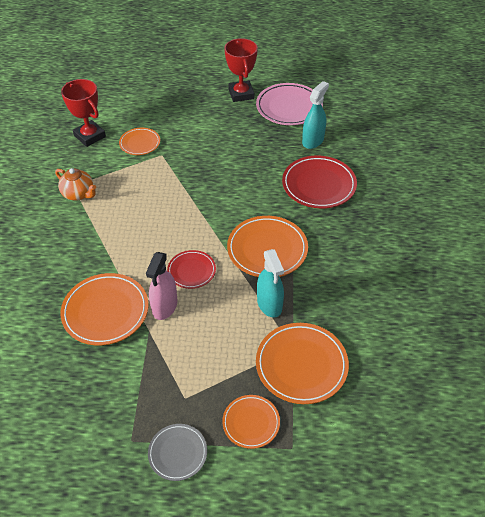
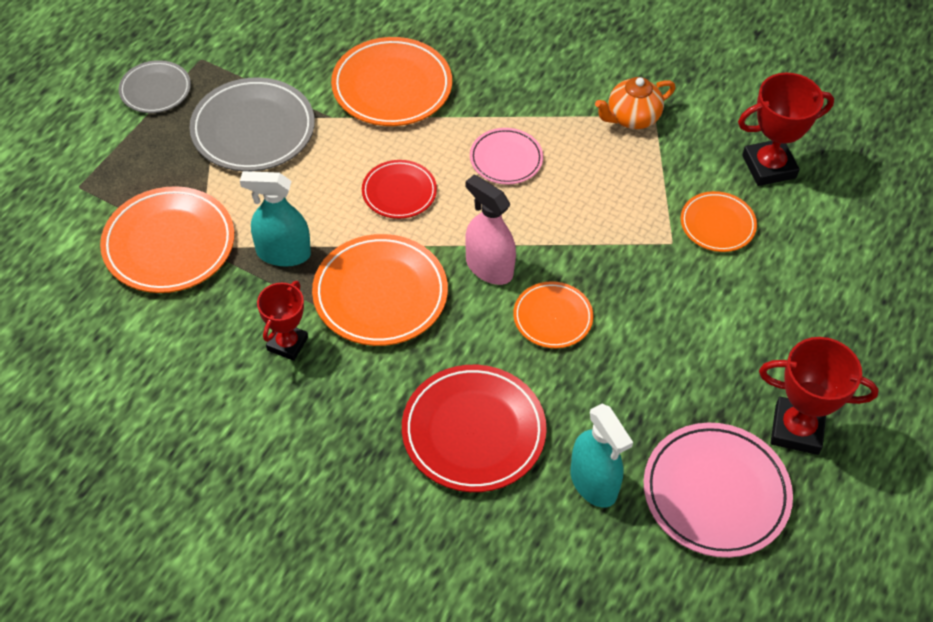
camera: 115 degrees right, 5 degrees up
(139, 234) = (506, 159): none -> pink plate
(165, 306) = (359, 144): pink spray bottle -> pink spray bottle (489, 267)
(183, 369) = (253, 129): none -> grey plate
(251, 423) = (137, 163): orange plate -> orange plate (552, 317)
(325, 273) = (287, 344): none -> red trophy

